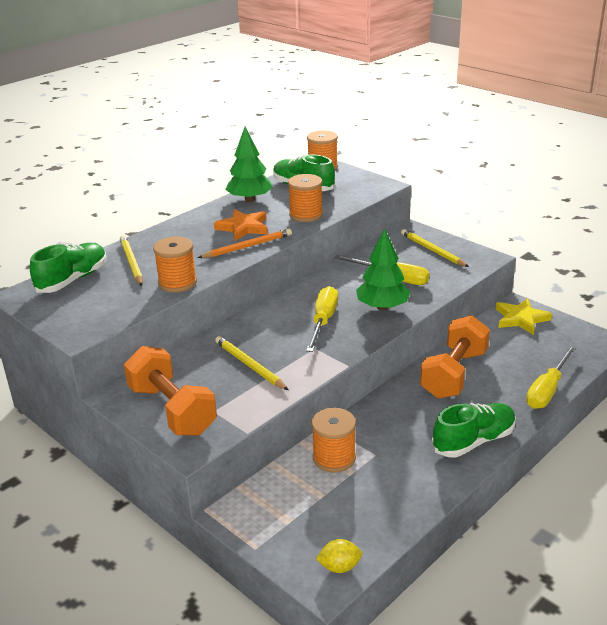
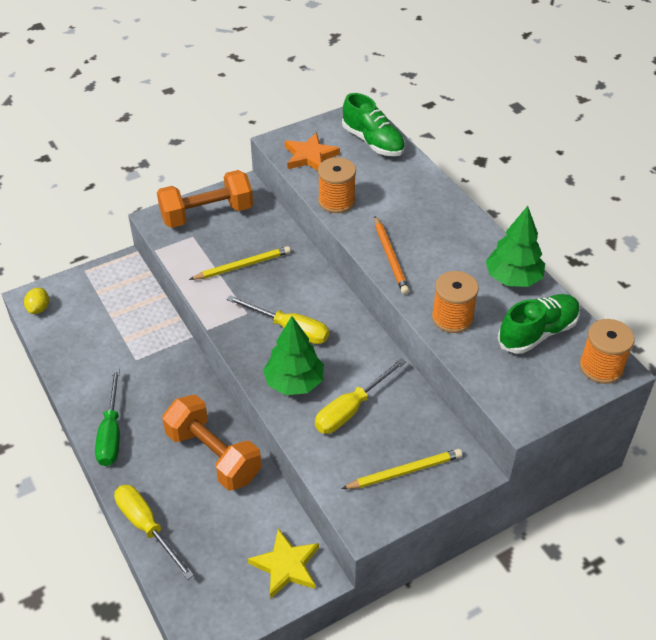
camera: 105 degrees right, 15 degrees up
(132, 263) = (390, 177): yellow pencil -> none
(243, 227) = (437, 261): orange star -> orange star (310, 156)
(334, 458) = (147, 332): orange spool -> none
(473, 441) = (111, 433): green shoe -> green screwdriver

